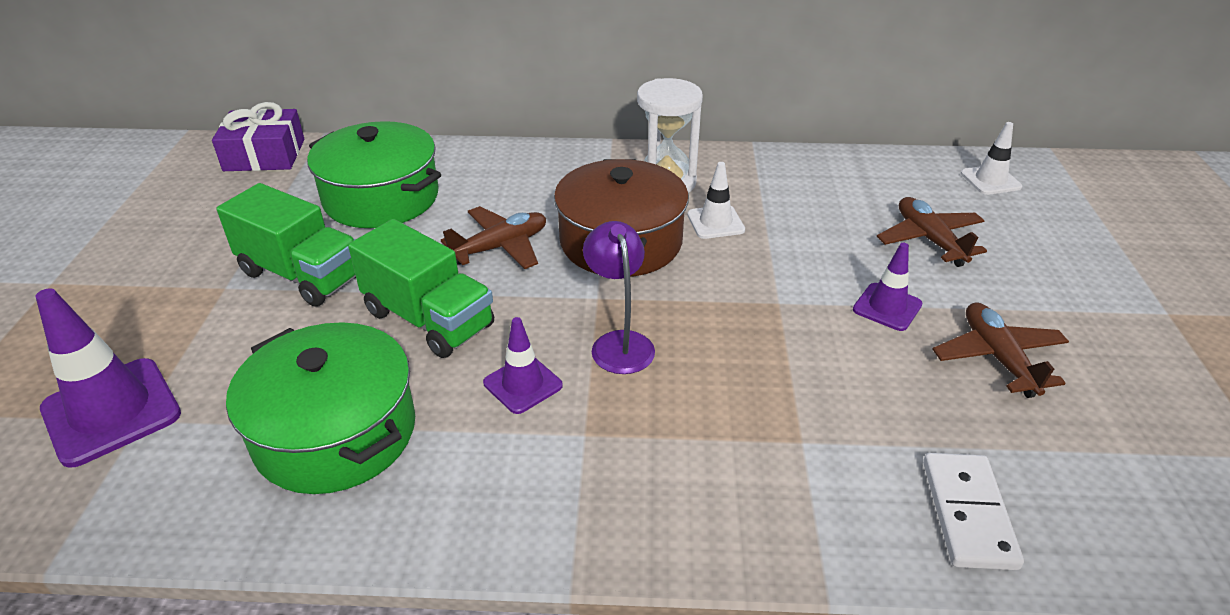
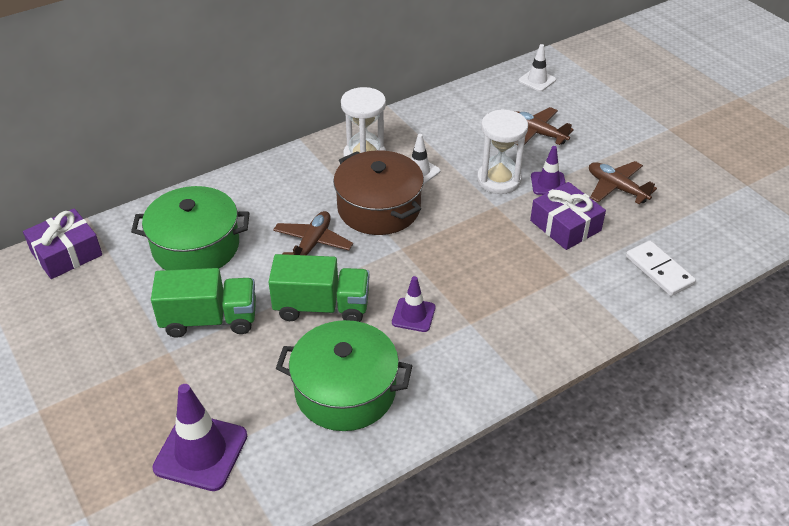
camera: 35 degrees left, 5 degrees up
(619, 343) = (438, 268): purple lamp -> none
(815, 273) = (499, 180): none -> white hourglass
(861, 372) = (565, 225): none -> purple gift

